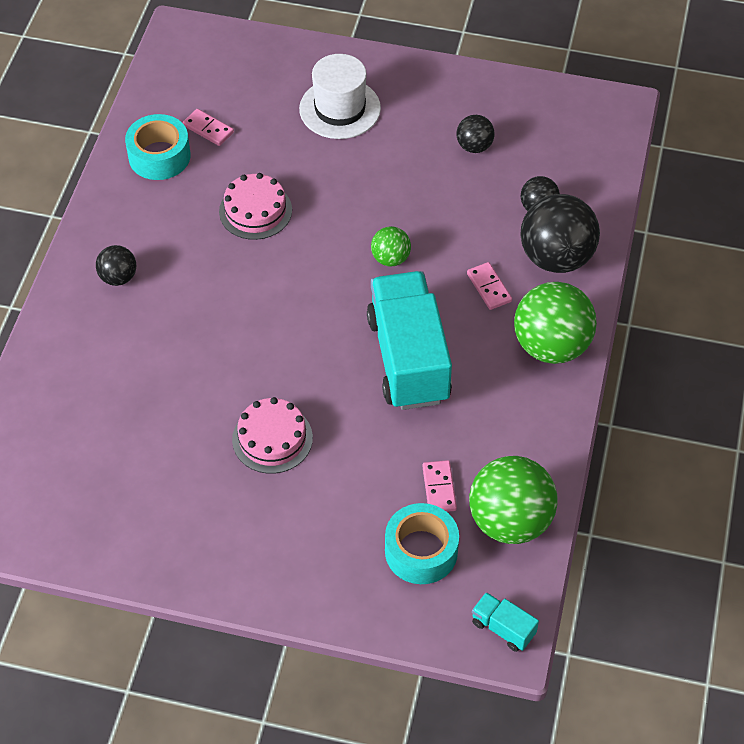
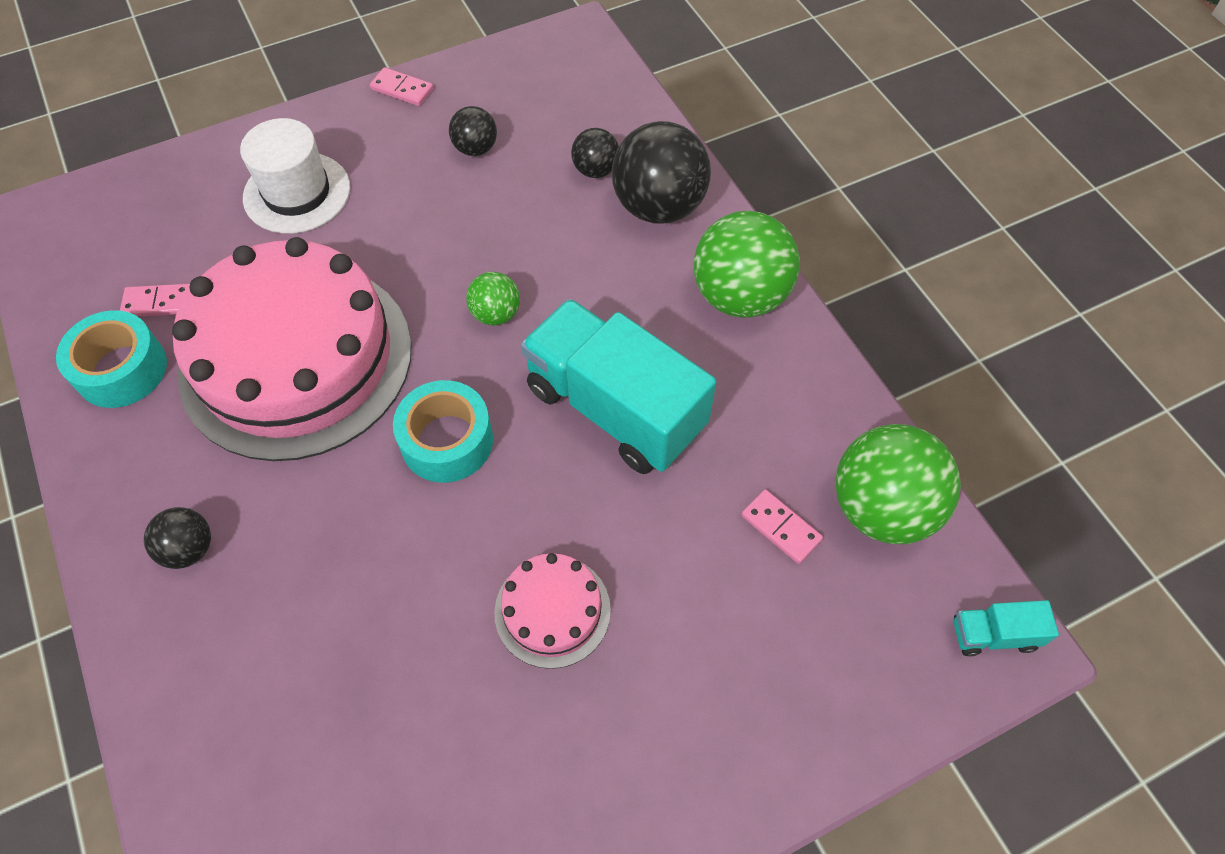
camera: 40 degrees left, 5 degrees up
(255, 211) = (296, 359): pink cake -> pink cake, size x2.27
(421, 551) = (832, 615): turquoise tape -> turquoise tape (447, 441)
(489, 287) = (624, 278): pink domino -> pink domino (402, 89)

